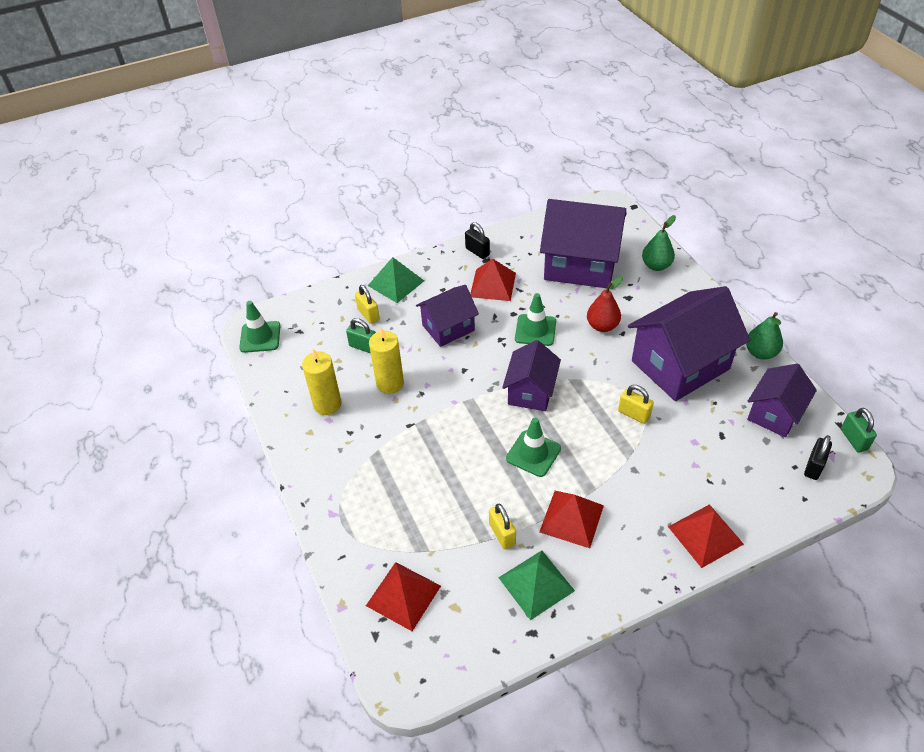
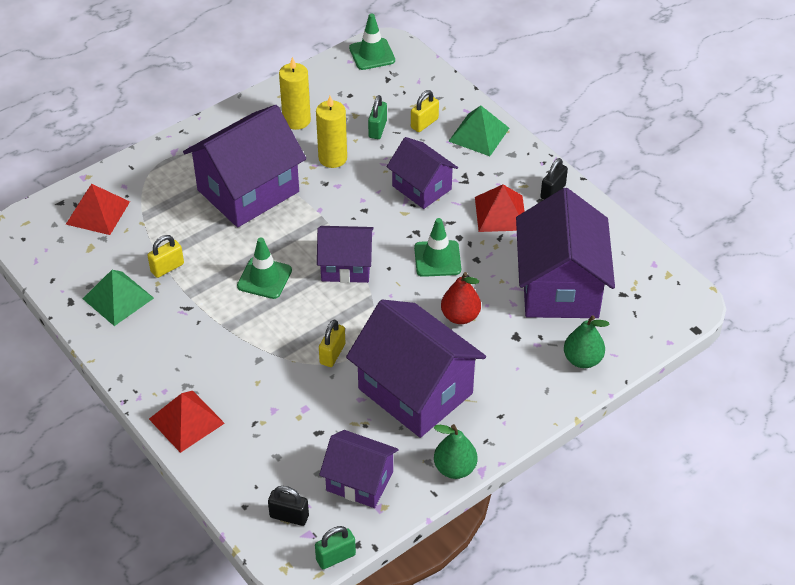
camera: 75 degrees right, 0 degrees up
(413, 454) = (248, 191): none -> purple house
(571, 518) = (191, 315): red pyramid -> none

